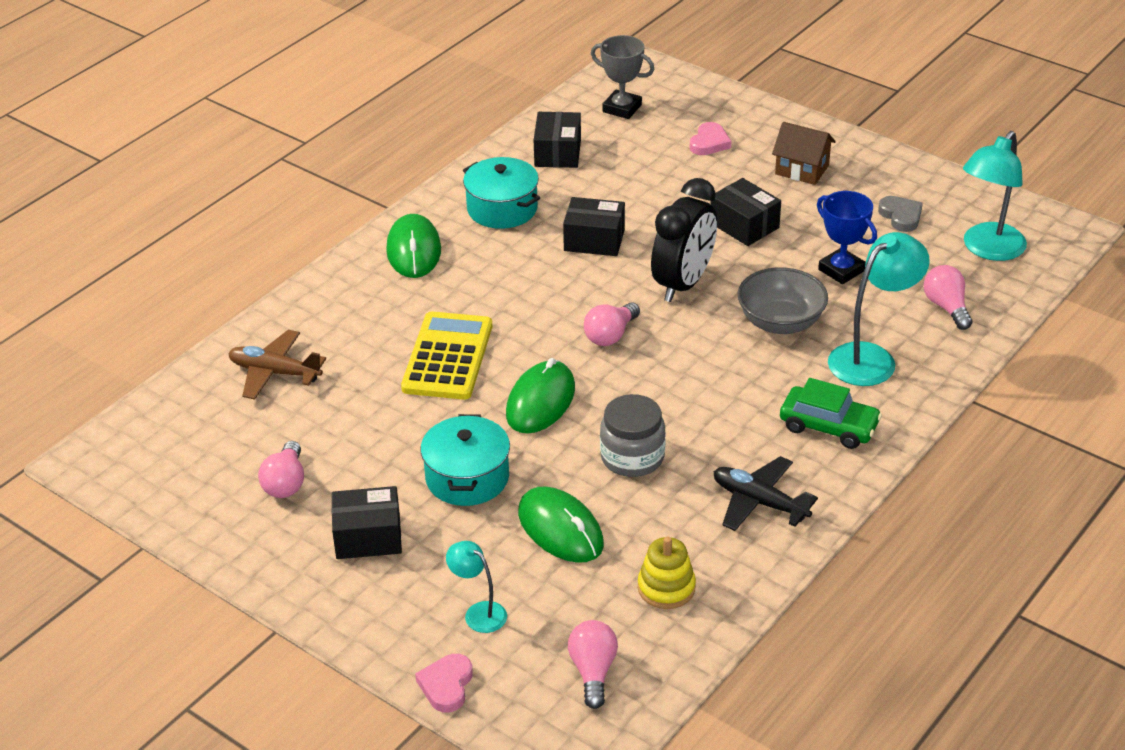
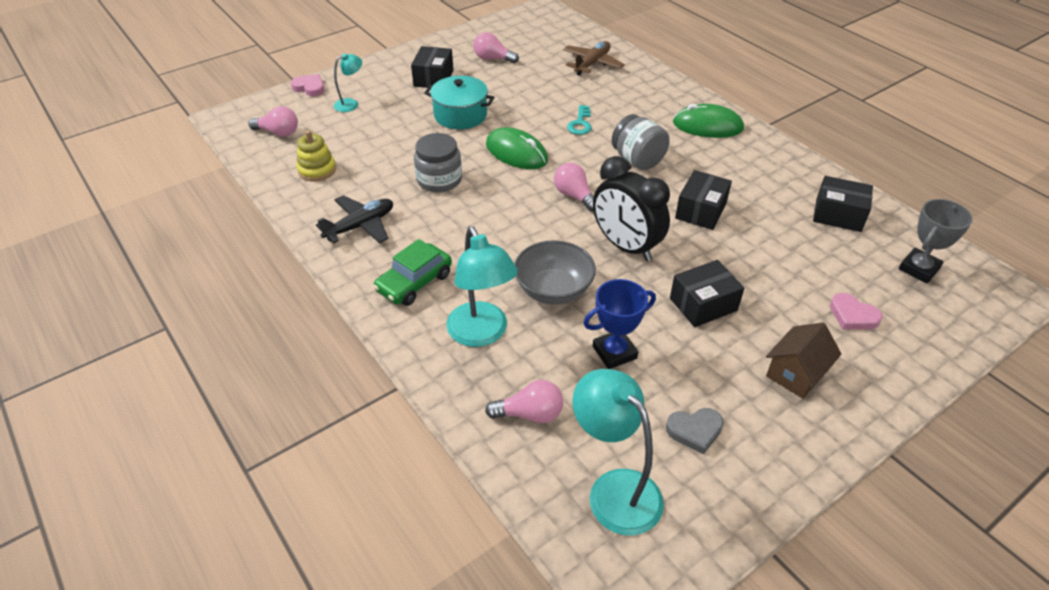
camera: 105 degrees right, 5 degrees up
(447, 357) = (580, 123): yellow calculator -> turquoise key
(502, 209) = (755, 172): turquoise pot -> none
(514, 296) = (638, 160): none -> grey jar
(560, 529) = (394, 140): green mouse -> none

